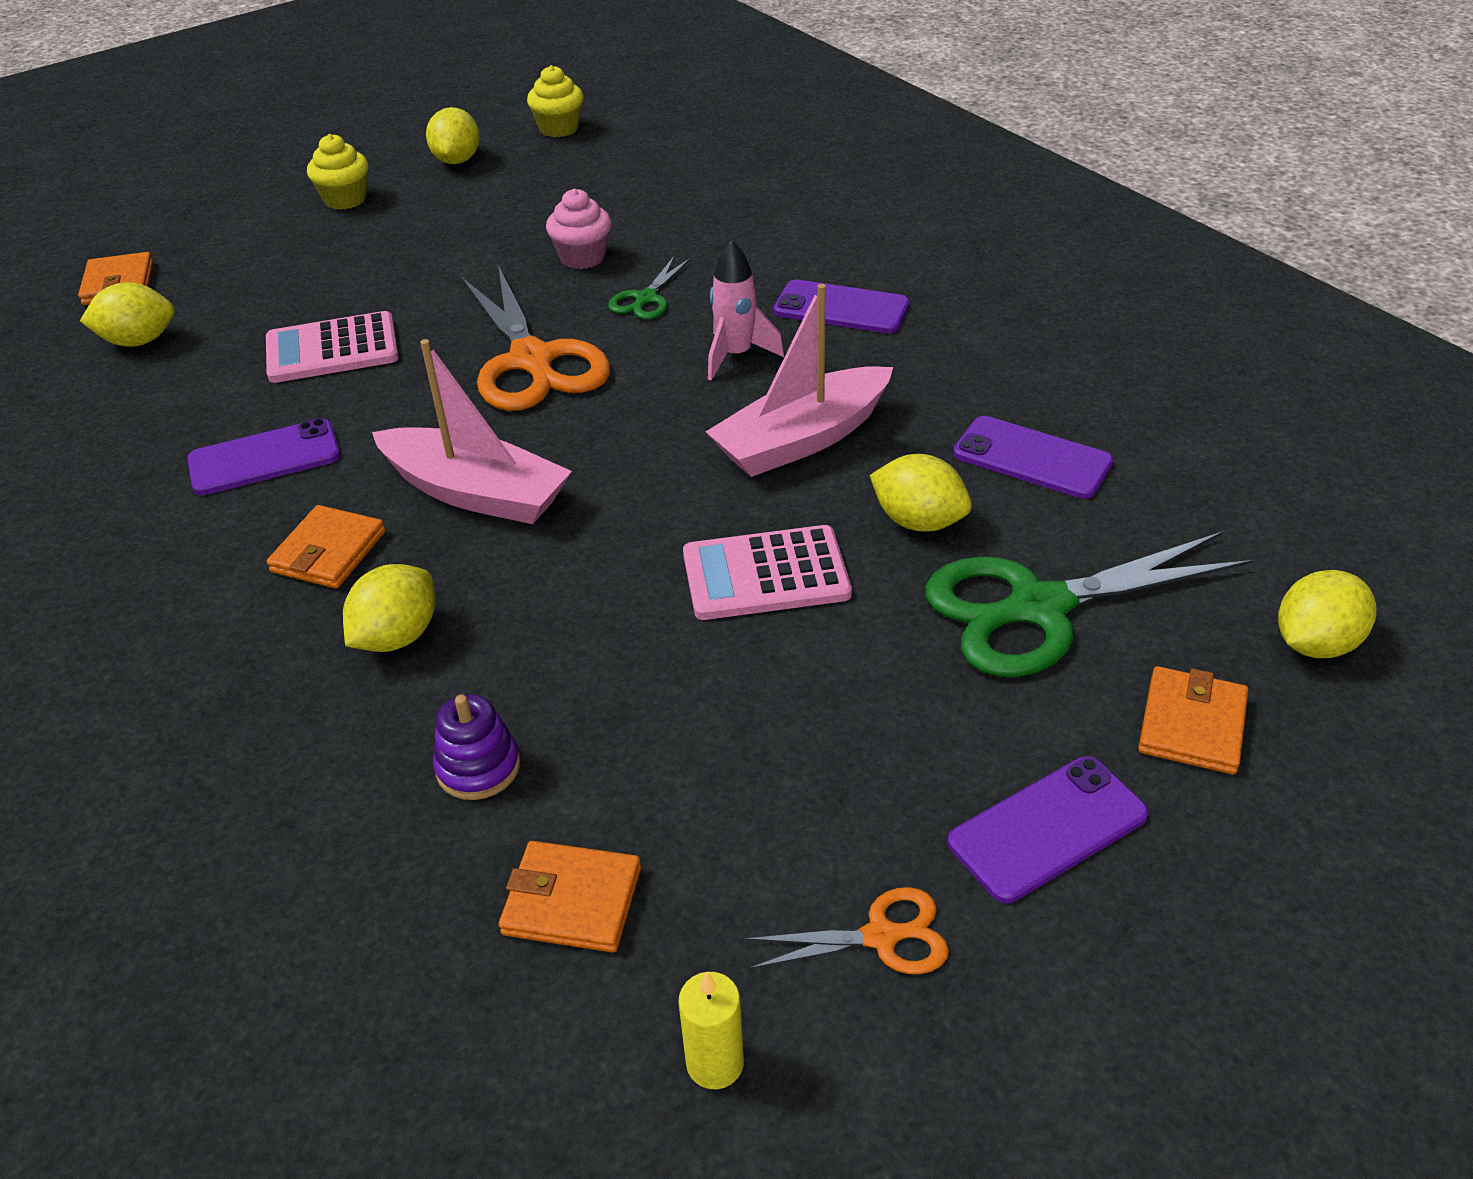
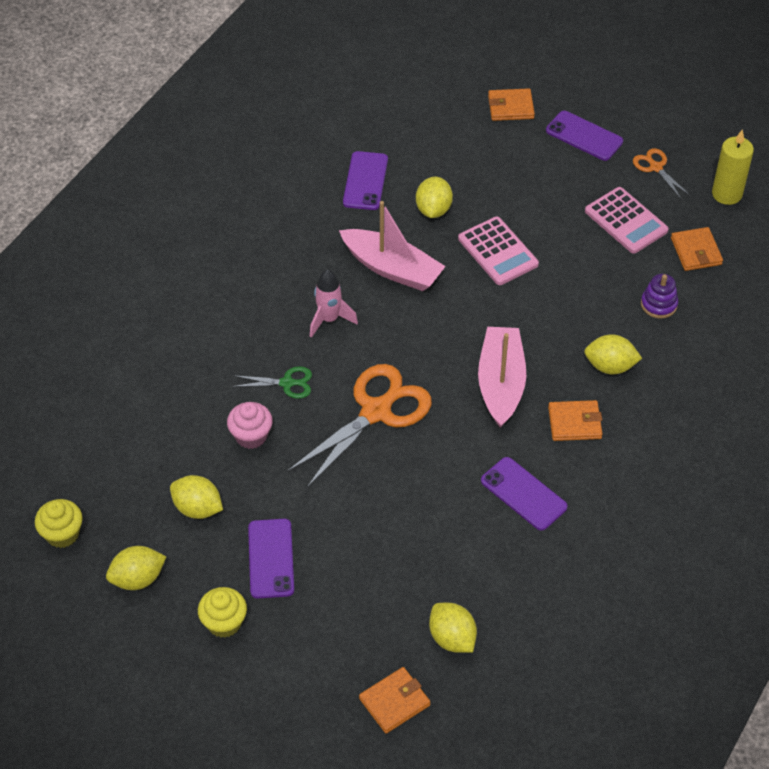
camera: 115 degrees left, 10 degrees up
(332, 349) = (411, 520): pink calculator -> pink calculator (626, 221)
(715, 1063) = (727, 194): yellow candle -> yellow candle, size x1.55
(841, 308) = (259, 288): purple phone -> purple phone (271, 558)
(1039, 608) = (469, 159): green scissors -> none
(1315, 644) = (446, 79): yellow lemon -> yellow lemon (197, 508)

